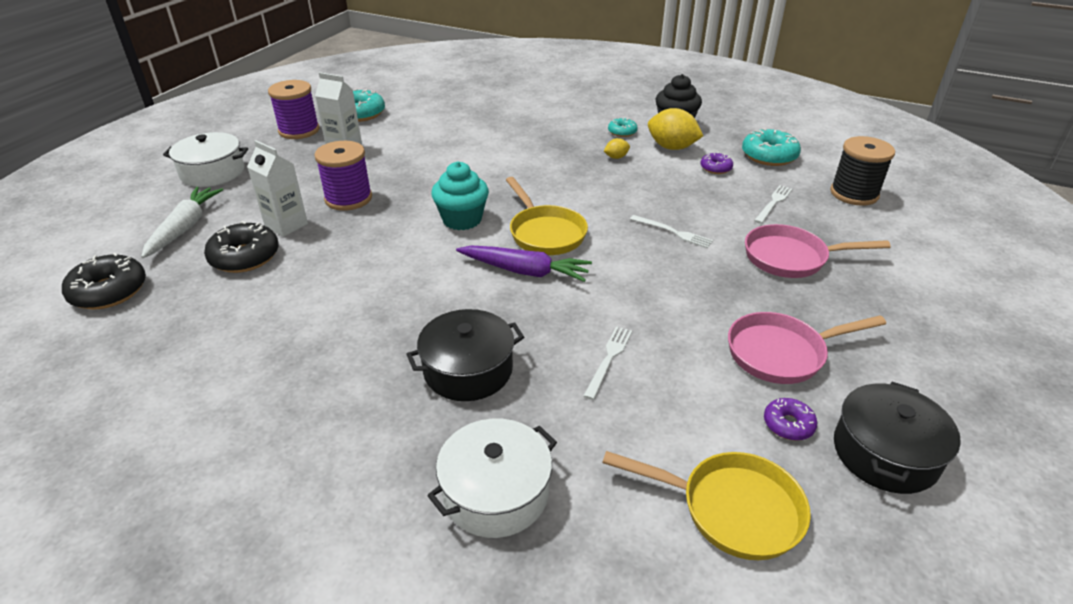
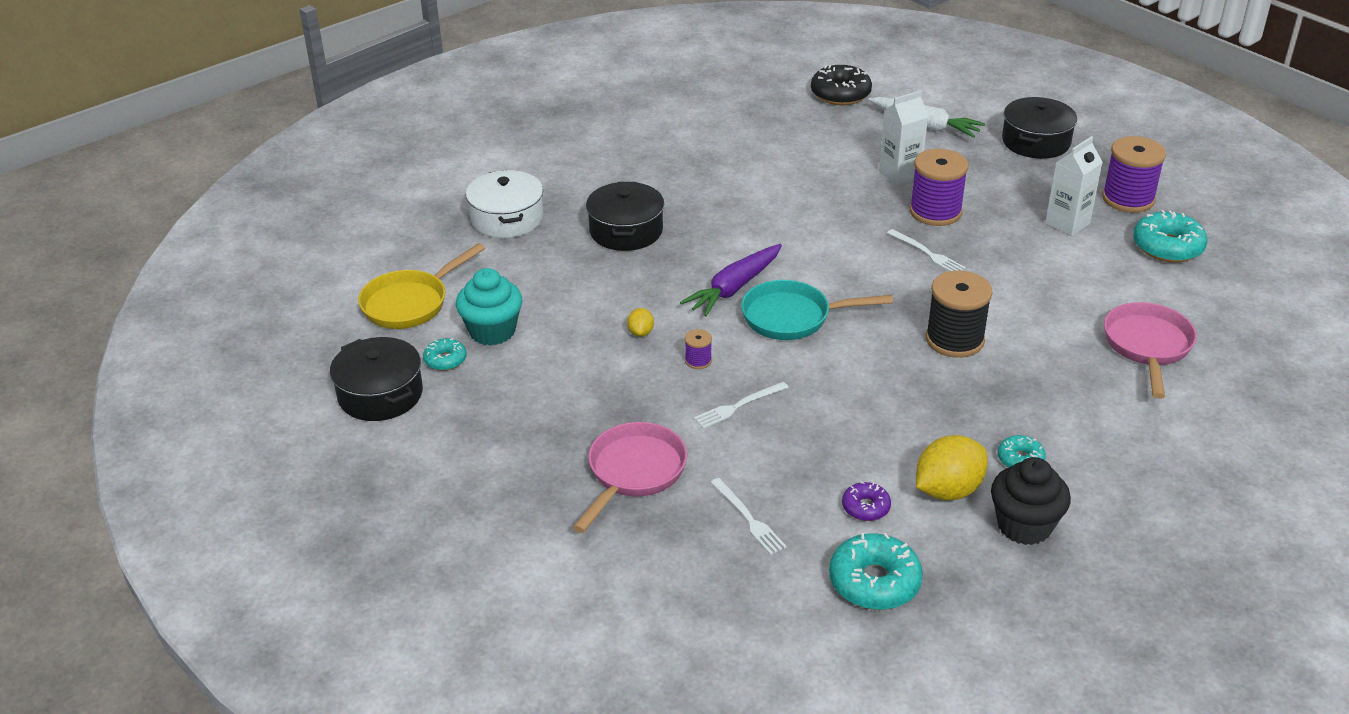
camera: 115 degrees right, 0 degrees up
(212, 172) = (1036, 142): white pot -> black pot
(245, 257) = (855, 150): black donut -> none
(462, 219) = (851, 272): turquoise cupcake -> turquoise cupcake (492, 331)
(545, 233) = (793, 317): yellow pan -> turquoise pan
(609, 359) = (584, 299): white fork -> white fork (927, 253)
(616, 157) = (942, 426): yellow lemon -> yellow lemon (640, 332)
(639, 264) = (698, 361): none -> purple spool
(782, 353) = (513, 394): pink pan -> pink pan (1147, 347)
(788, 424) = (445, 360): purple donut -> turquoise donut
(854, 194) = (724, 613): black spool -> black spool (954, 340)

